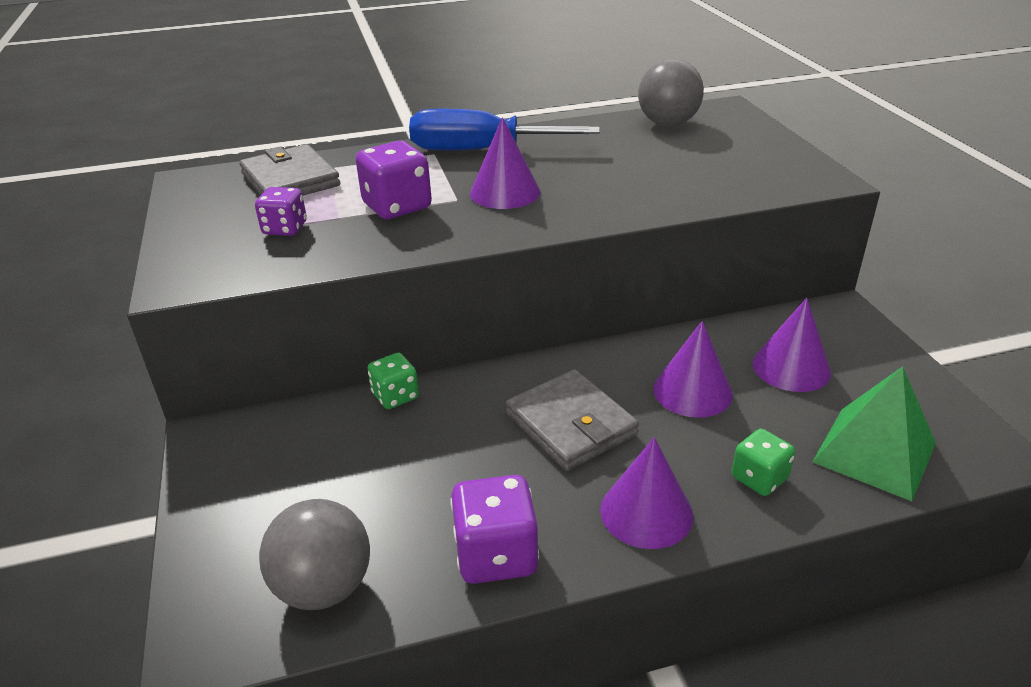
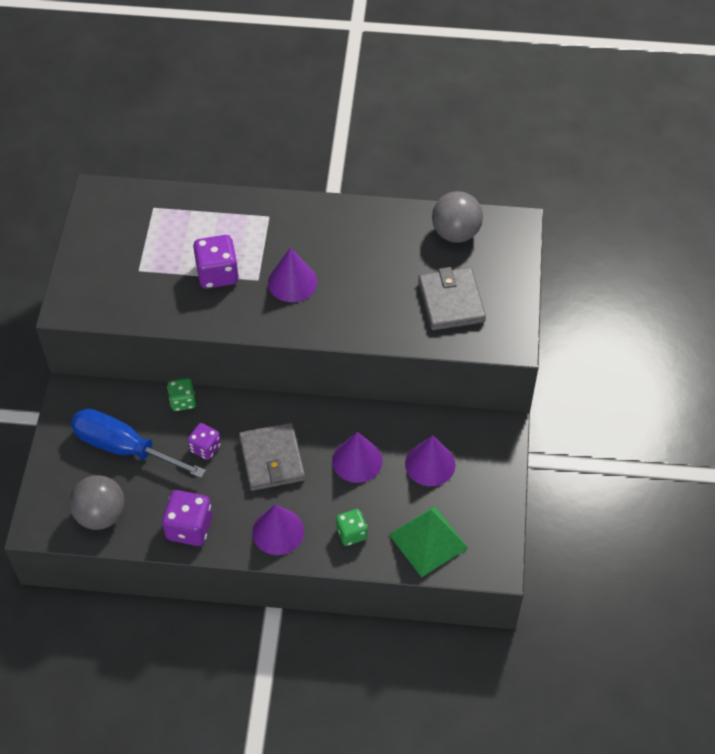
camera: 20 degrees right, 20 degrees up
(285, 228) = (141, 274): purple dice -> purple dice (205, 448)
(290, 180) = (162, 217): grey wallet -> grey wallet (451, 301)
(480, 150) = (302, 223): blue screwdriver -> blue screwdriver (124, 448)

